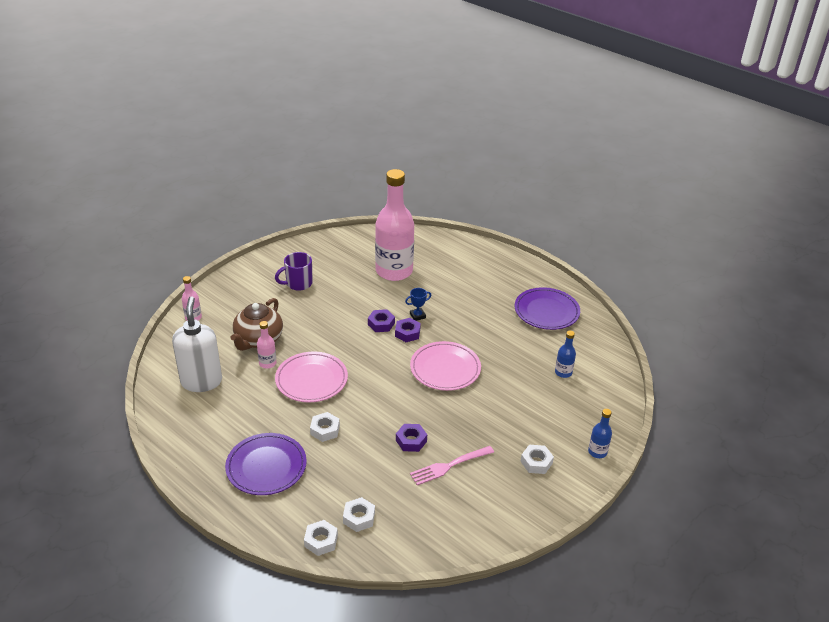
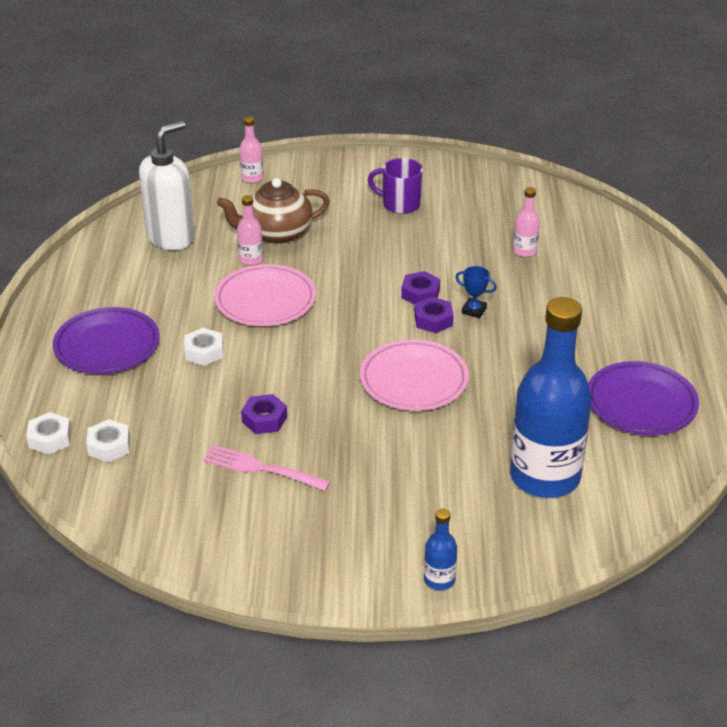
camera: 50 degrees right, 0 degrees up
(394, 271) = (524, 251): pink bottle -> pink bottle, size x0.41
(536, 462) = (353, 535): white nut -> none
(563, 372) = (545, 477): blue bottle -> blue bottle, size x2.43

